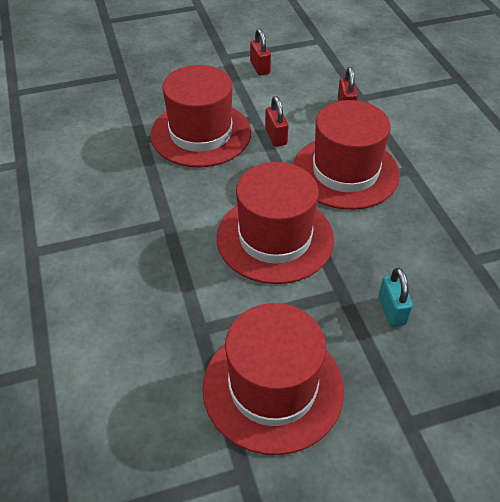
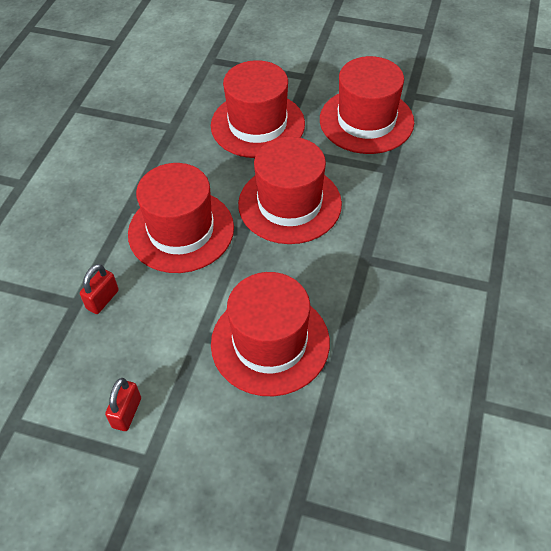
camera: 145 degrees left, 5 degrees up
(276, 137) = (202, 299): red padlock -> none
(392, 310) = (257, 124): turquoise padlock -> red hat

